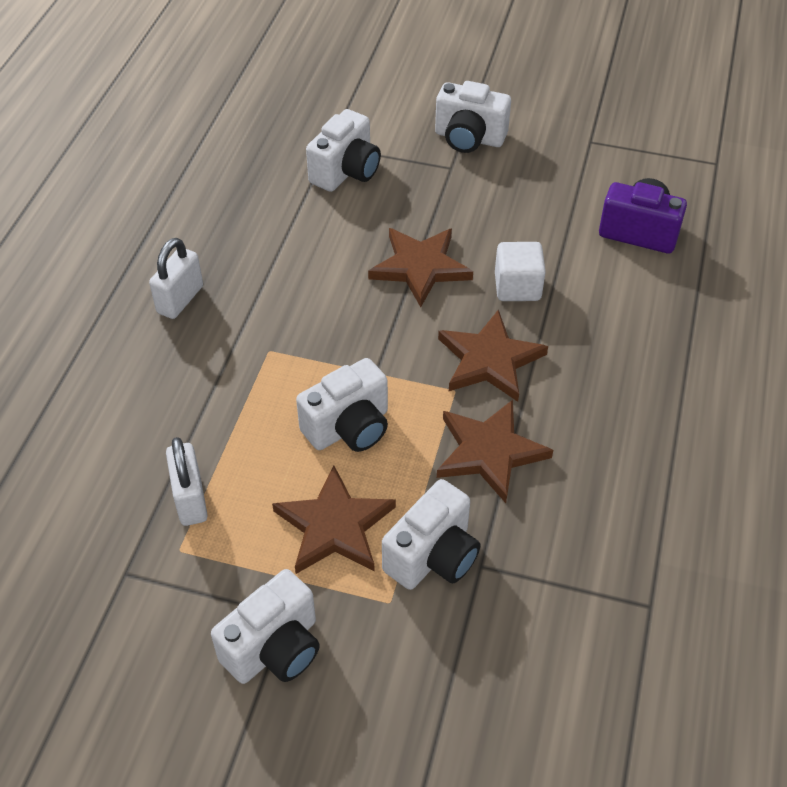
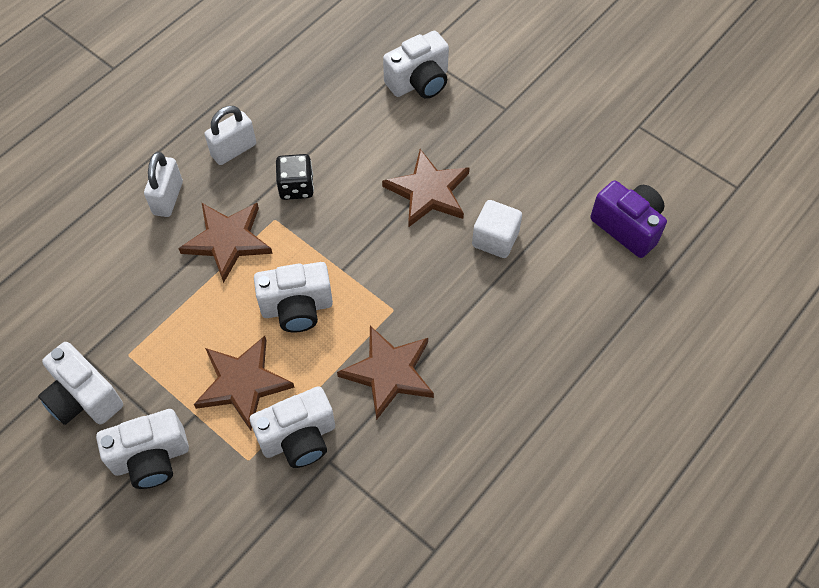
camera: 25 degrees right, 10 degrees up
(190, 499) = (155, 318): white padlock -> white padlock (168, 198)
(274, 311) = (296, 187): none -> black dice
(469, 138) = (537, 86): white camera -> white camera (84, 398)
(489, 360) = (435, 294): brown star -> brown star (227, 240)

